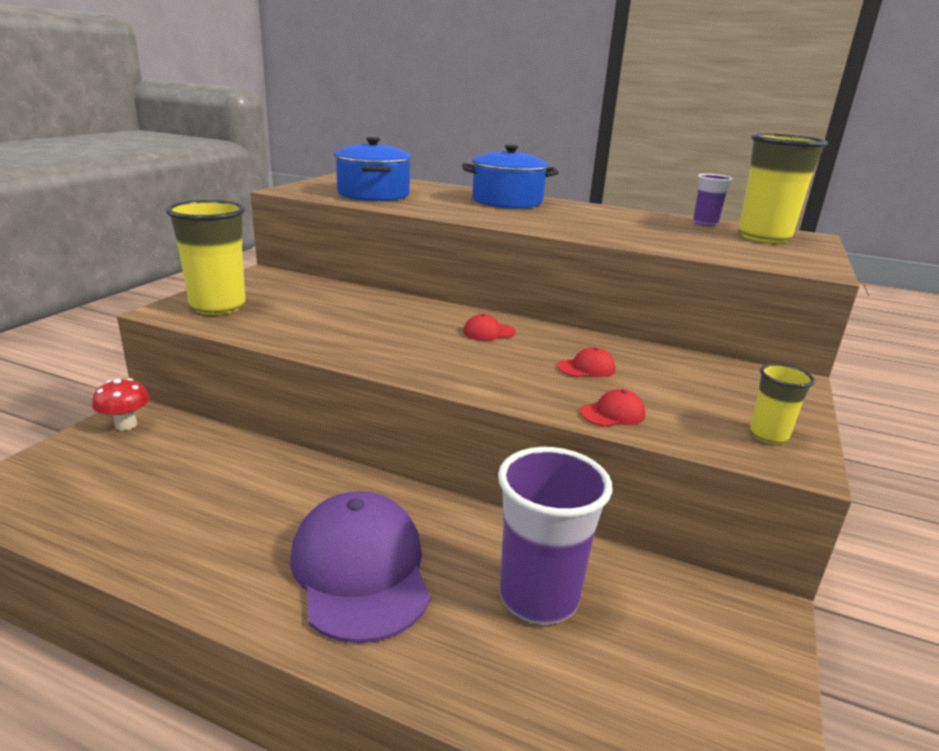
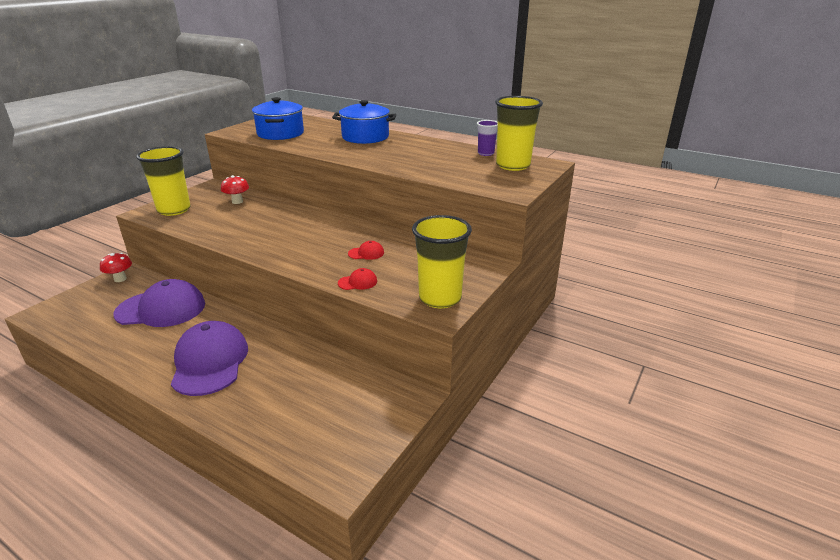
camera: 10 degrees right, 5 degrees up
(223, 474) = (161, 309): none -> purple cap
(318, 295) = (237, 201): none -> red mushroom
(489, 332) = (324, 228): red cap -> none
(538, 597) = (295, 381): purple cup -> none
(768, 435) = (440, 298): yellow cup -> yellow cup, size x1.94

